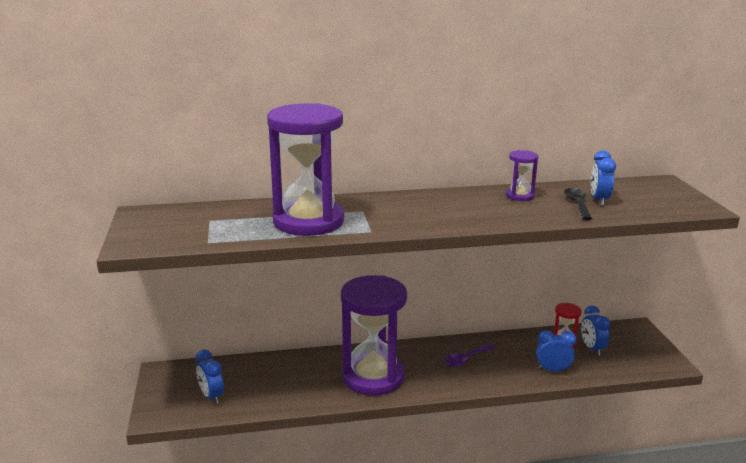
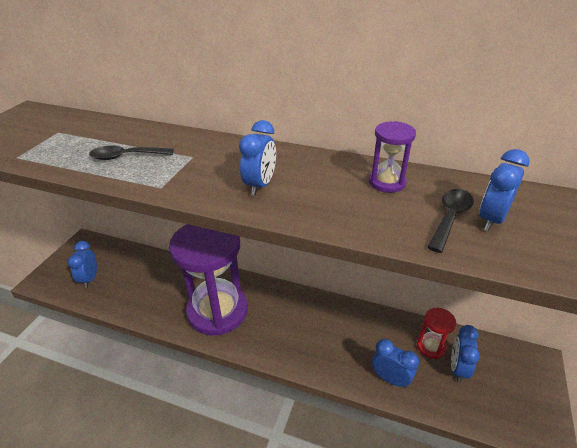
camera: 30 degrees right, 15 degrees up
(308, 221) = (126, 156): purple hourglass -> black spoon
(441, 215) = (260, 185): none -> blue clock
(466, 359) = (314, 326): purple spoon -> none

